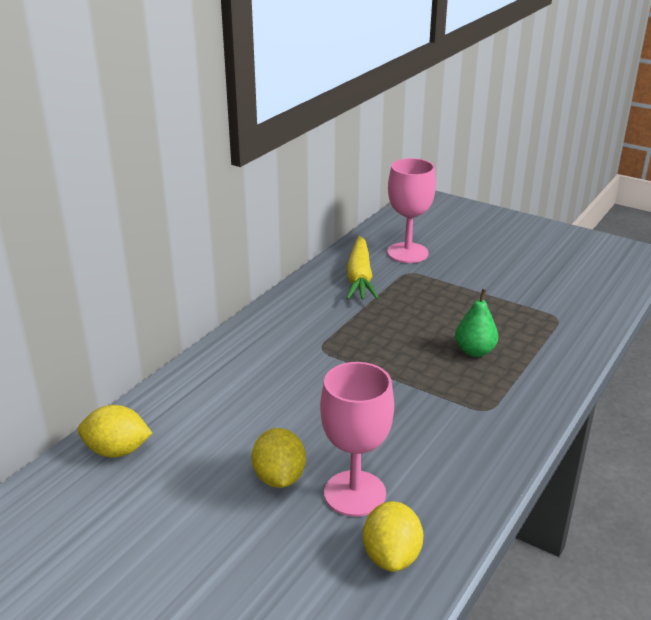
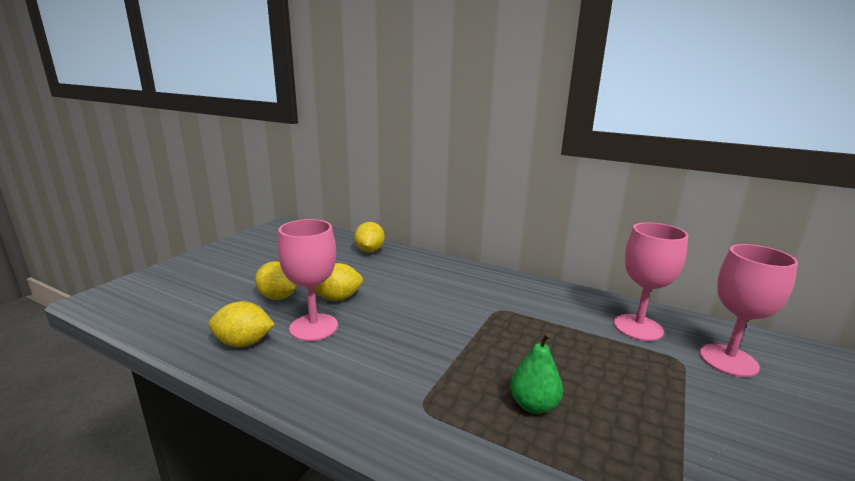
camera: 85 degrees right, 10 degrees down
(267, 542) = (278, 297): none -> yellow lemon
(359, 277) = (637, 327): yellow carrot -> pink goblet

